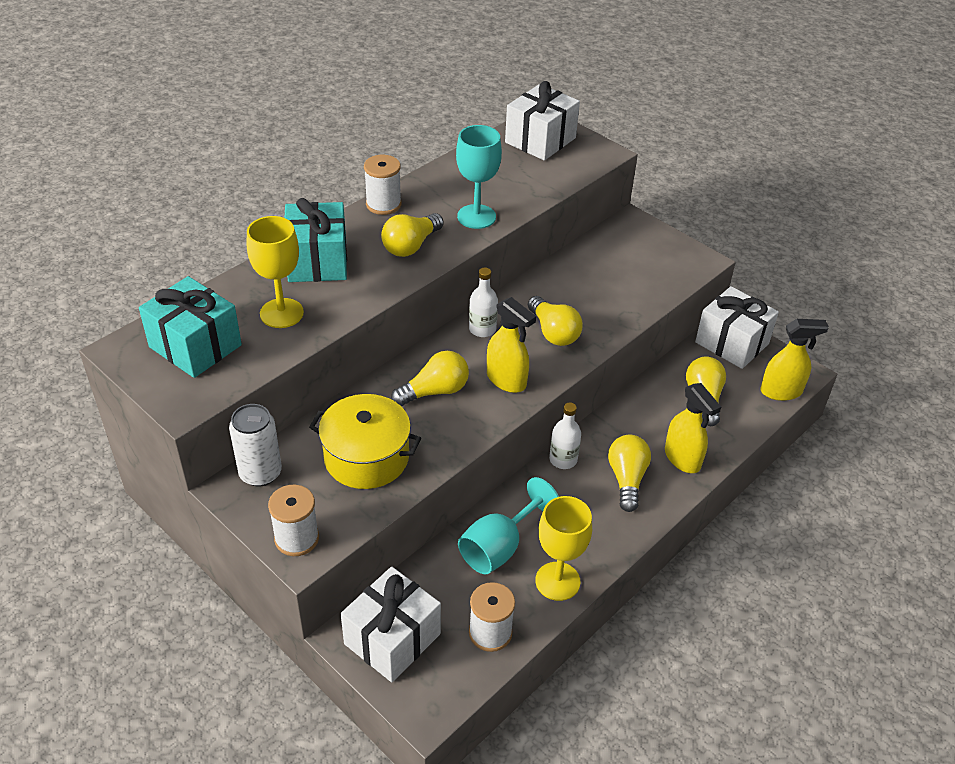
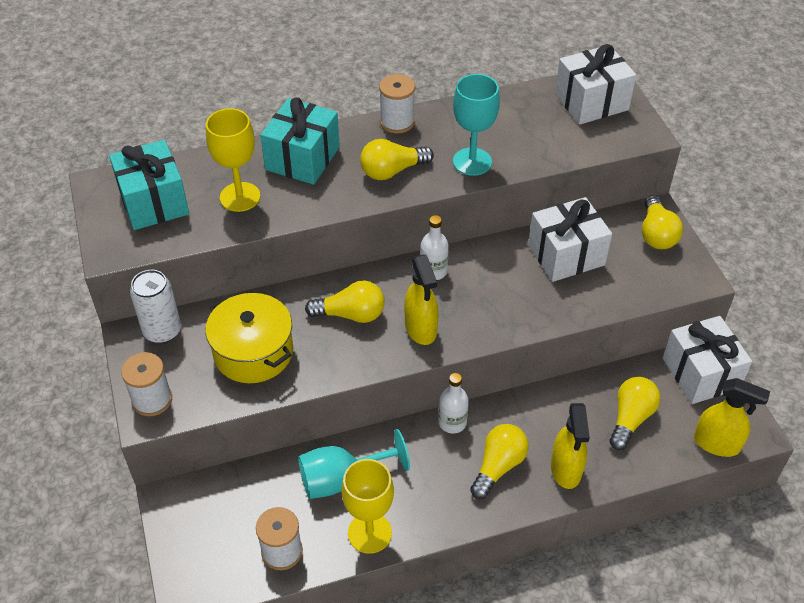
camera: 30 degrees right, 5 degrees up
(392, 639) = (201, 518): white gift -> white gift (566, 255)
(553, 332) = (496, 298): yellow light bulb -> yellow light bulb (656, 234)

